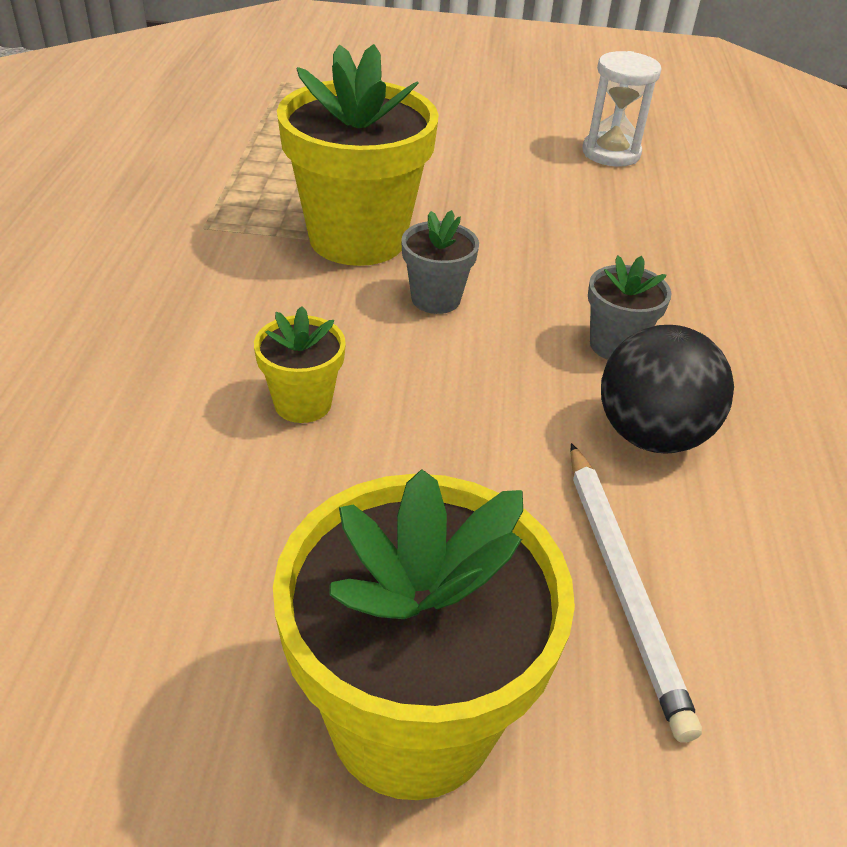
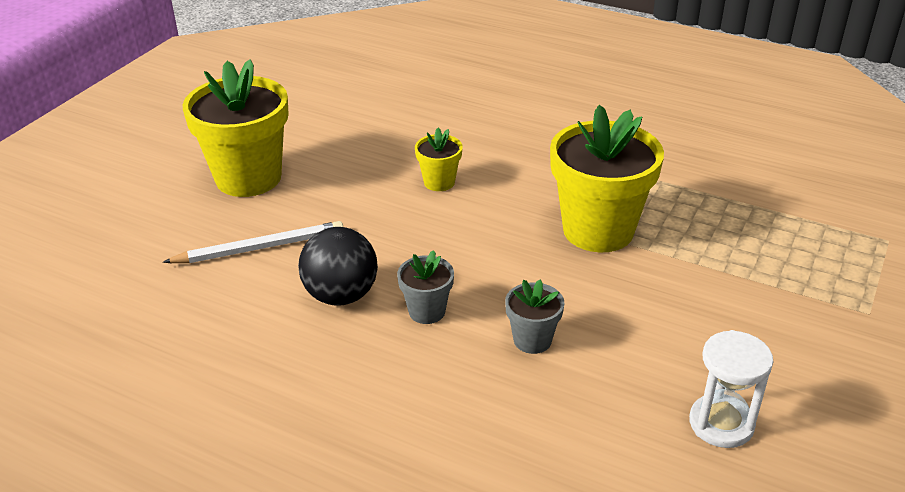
camera: 115 degrees right, 5 degrees down
(435, 299) = (512, 247): grey flower pot -> grey flower pot (532, 340)
(622, 584) = (259, 248): white pencil -> white pencil turned 150 degrees clockwise

